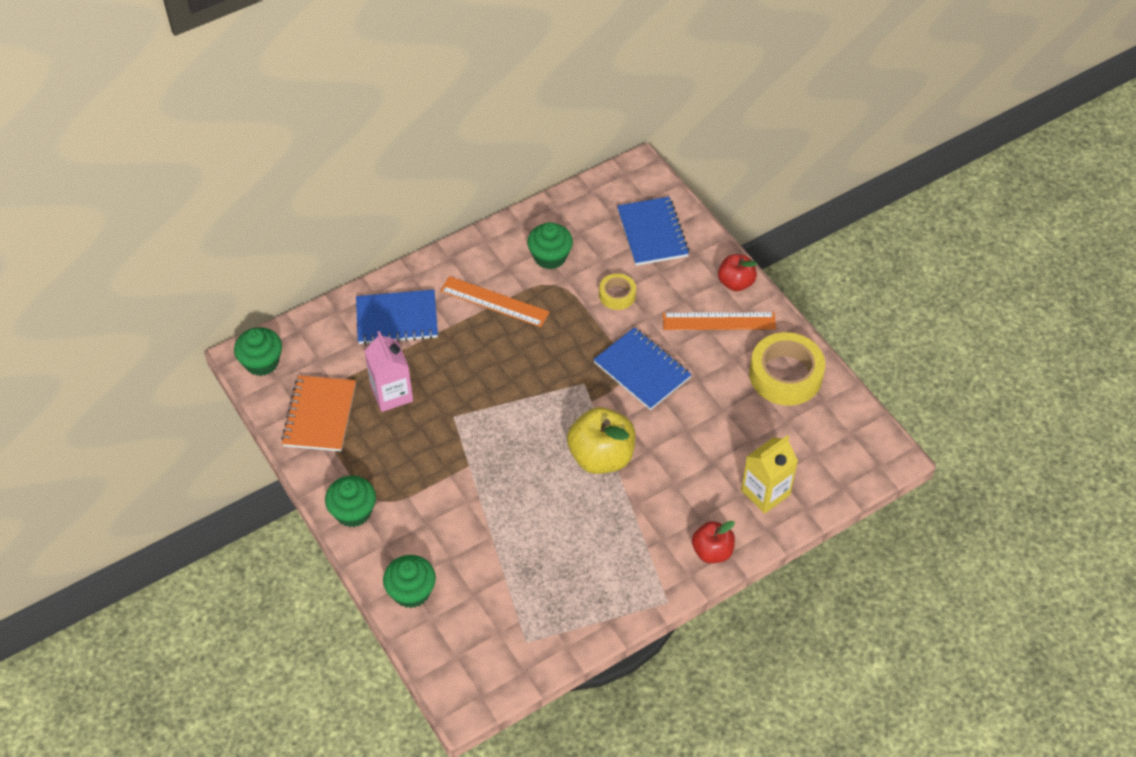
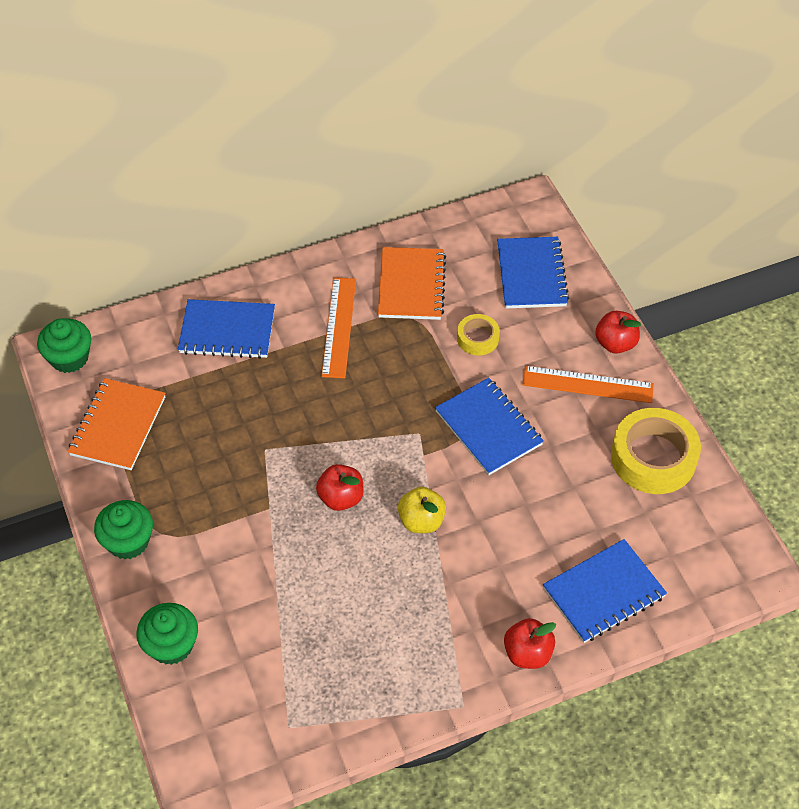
camera: 10 degrees right, 0 degrees up
(392, 394) = (202, 414): pink carton -> none
(494, 302) = (339, 327): orange ruler -> orange ruler turned 60 degrees clockwise
(528, 448) = (341, 498): none -> red apple
(550, 257) = (411, 285): green cupcake -> orange notebook
(601, 456) = (421, 521): yellow apple -> yellow apple, size x0.61
(765, 492) = (604, 593): yellow carton -> blue notebook

